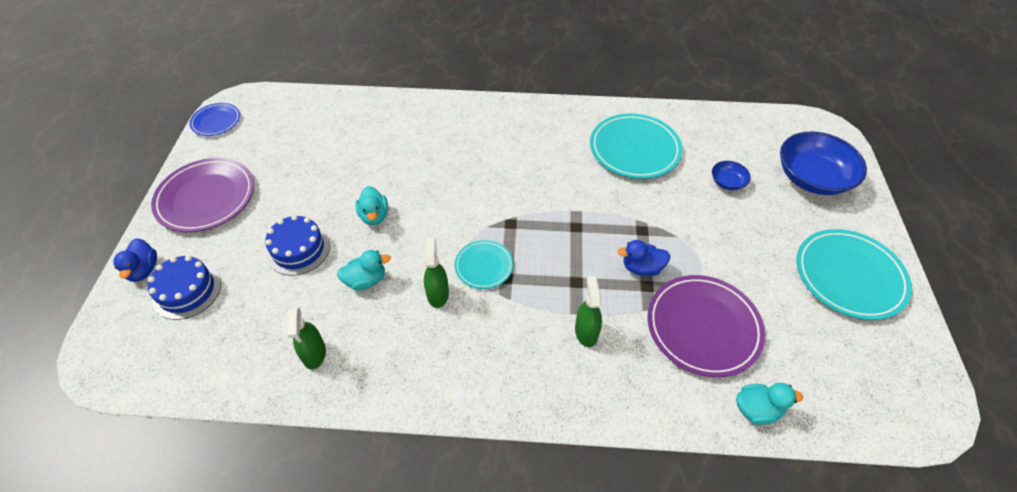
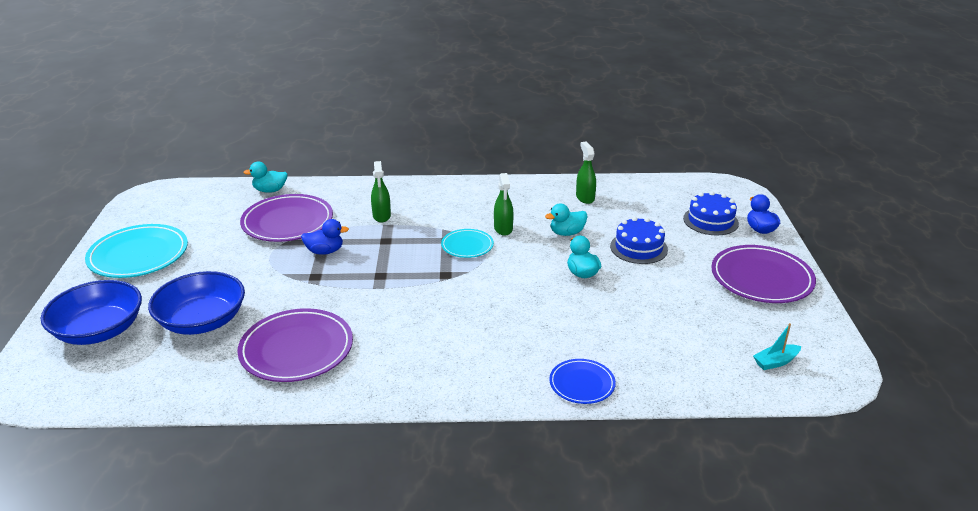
camera: 175 degrees right, 20 degrees down
(216, 121) = (834, 352): blue plate -> blue plate (582, 384)
(267, 116) = (775, 362): none -> turquoise boat
(634, 149) = (296, 349): turquoise plate -> purple plate
(727, 182) = (202, 321): blue bowl -> blue bowl, size x2.15

